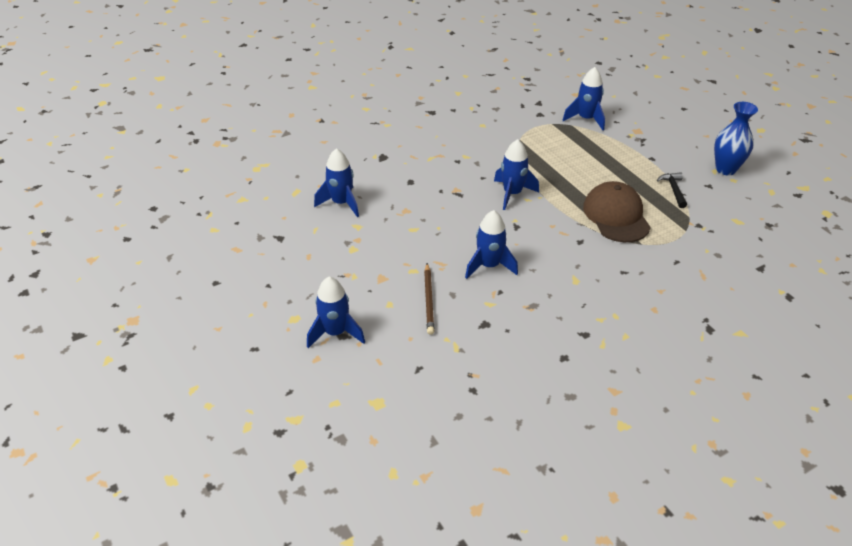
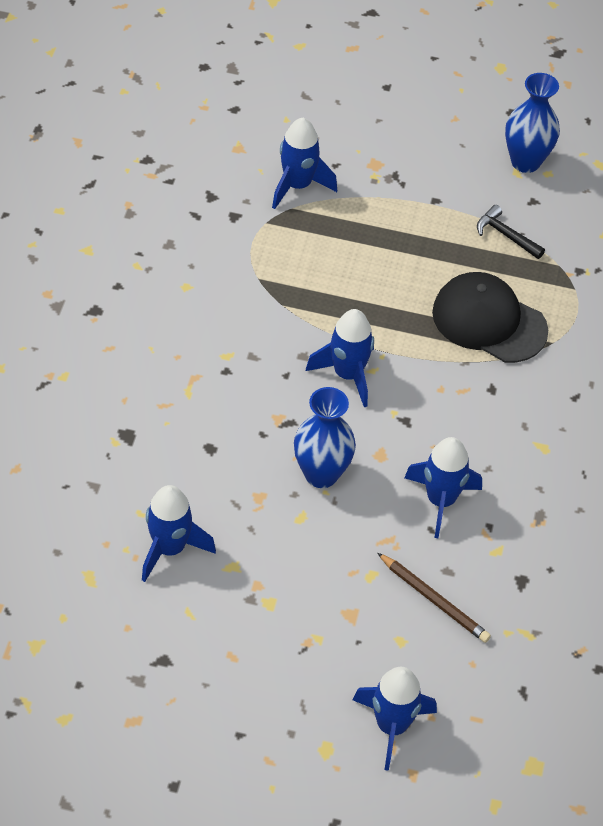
camera: 50 degrees left, 10 degrees up
(446, 220) = (321, 474): none -> blue vase
(616, 216) = (489, 321): brown cap -> black cap

